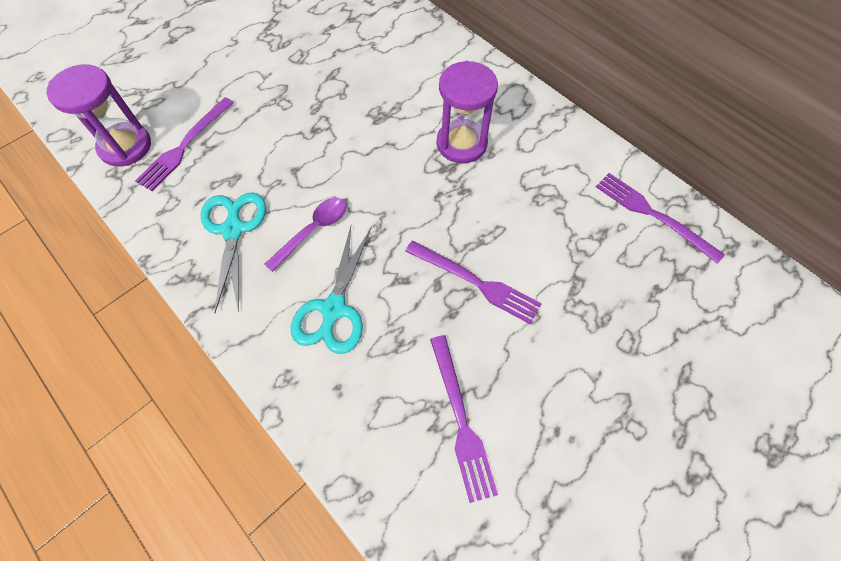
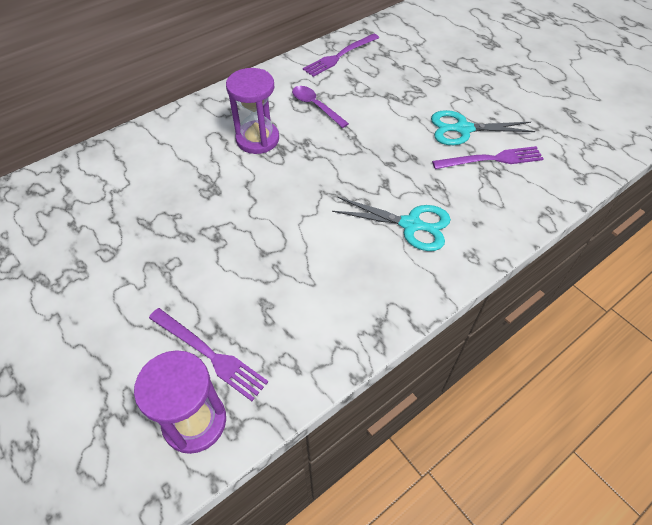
camera: 85 degrees left, 10 degrees down
(233, 230) = (327, 300): turquoise scissors -> turquoise scissors (463, 129)
(313, 230) = (334, 238): purple spoon -> purple spoon (315, 106)
(476, 282) = (388, 143): purple fork -> none

